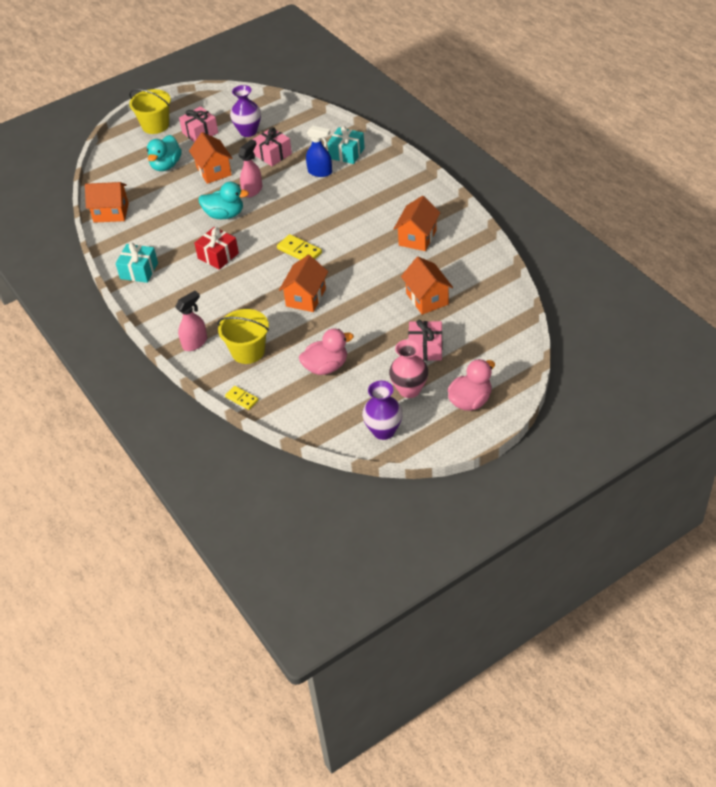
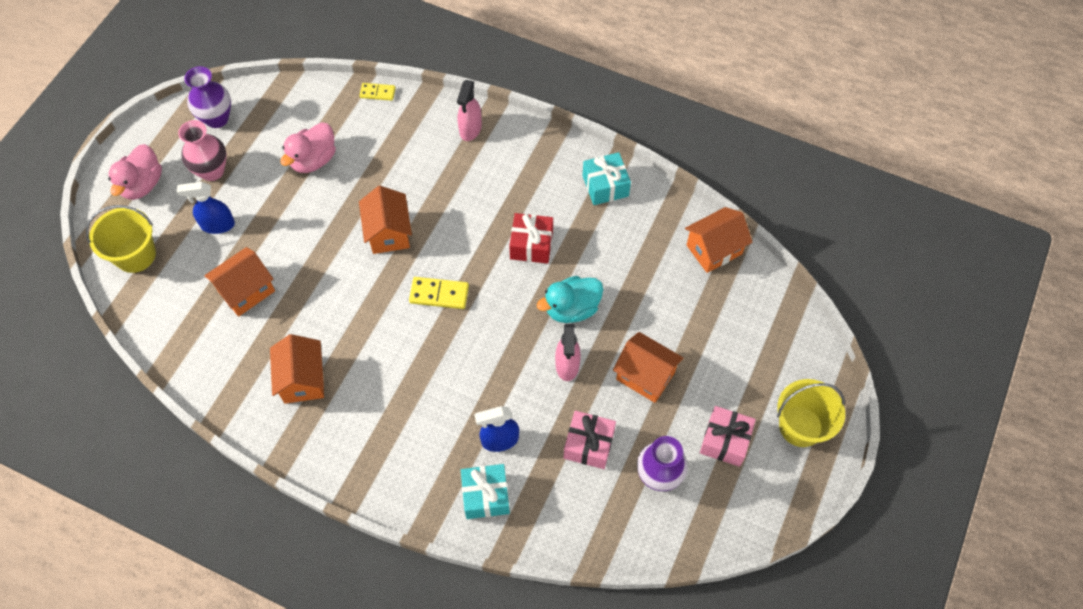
camera: 145 degrees right, 15 degrees up
(166, 165) = (717, 357): turquoise duck -> none
(248, 351) = (407, 143): yellow bucket -> yellow bucket (135, 255)
(425, 349) = (217, 225): pink gift -> blue spray bottle
(427, 299) = (246, 291): orange house -> orange house turned 75 degrees counterclockwise

